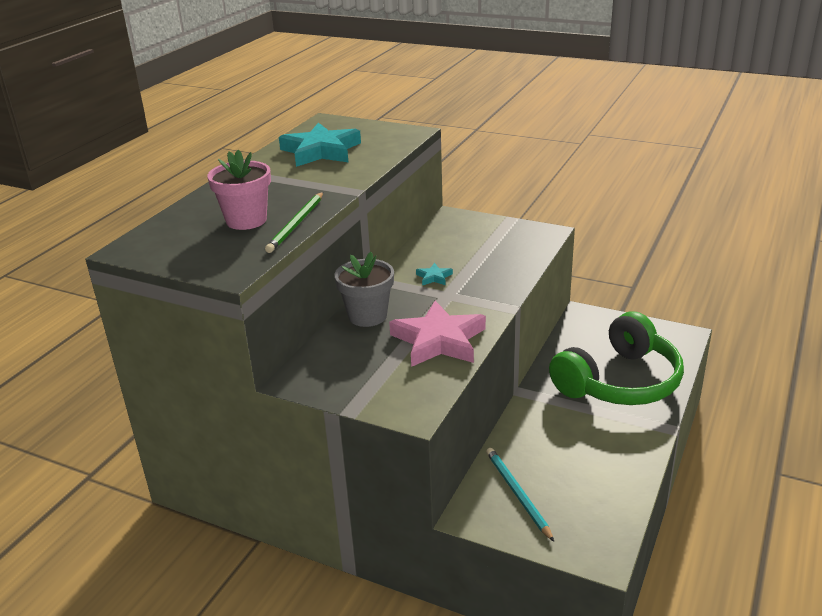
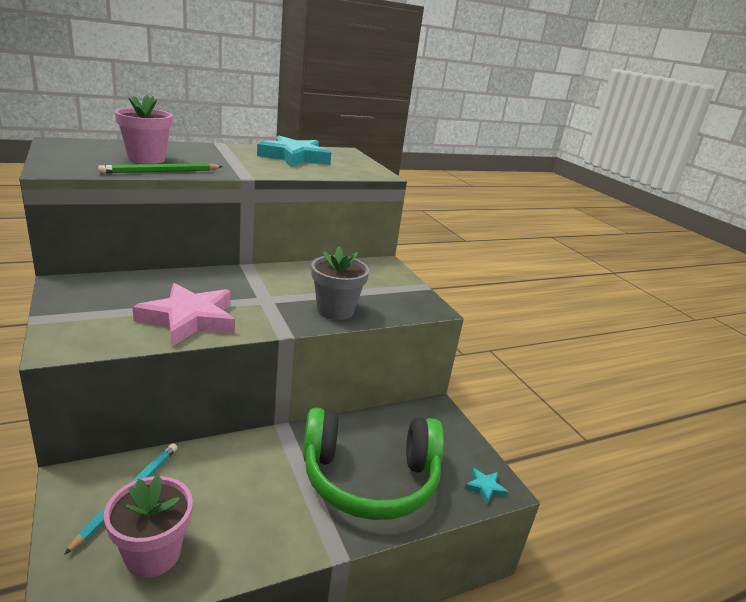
camera: 35 degrees right, 5 degrees down
(367, 316) = (190, 280): grey flower pot -> grey flower pot (335, 310)
(434, 277) = (284, 286): turquoise star -> turquoise star (485, 487)
(591, 504) = (153, 554): none -> pink flower pot

